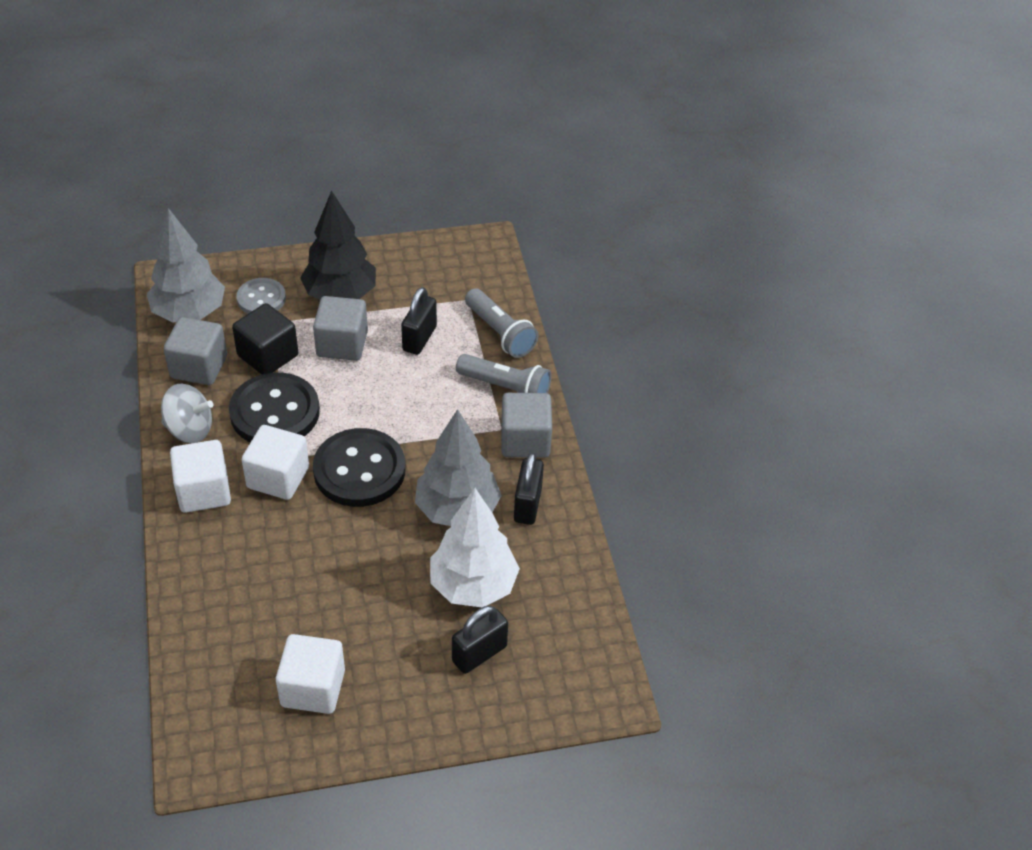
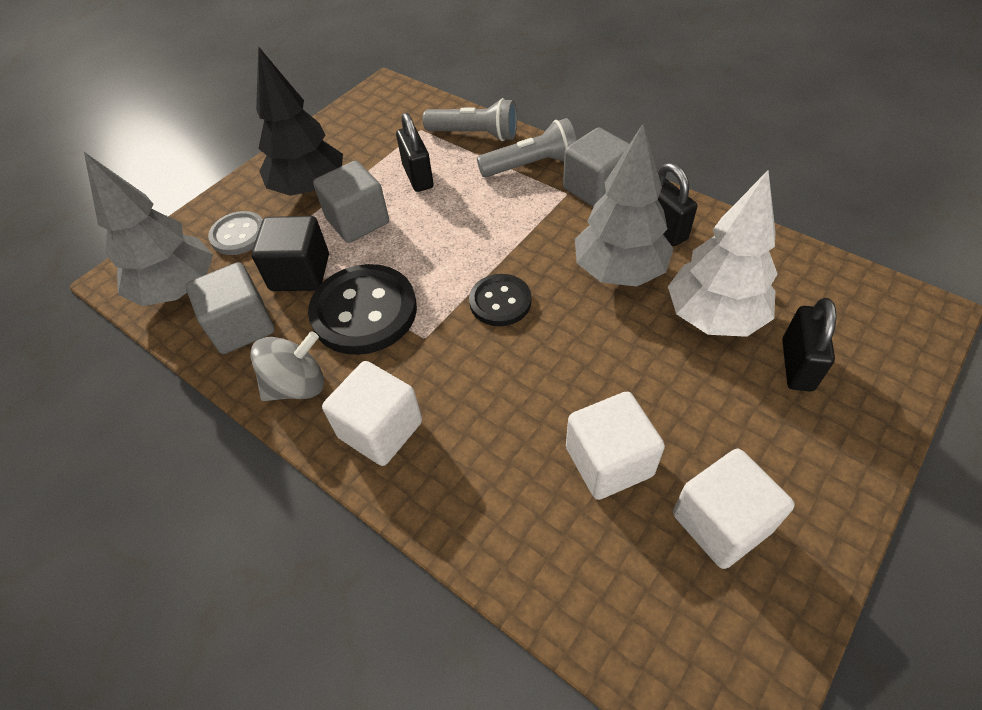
camera: 35 degrees left, 5 degrees up
(278, 477) = (437, 362): white cube -> white cube (609, 461)
(359, 470) = (500, 301): black button -> black button, size x0.59

